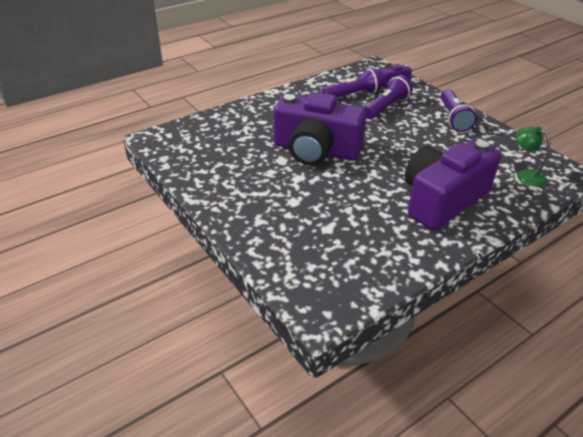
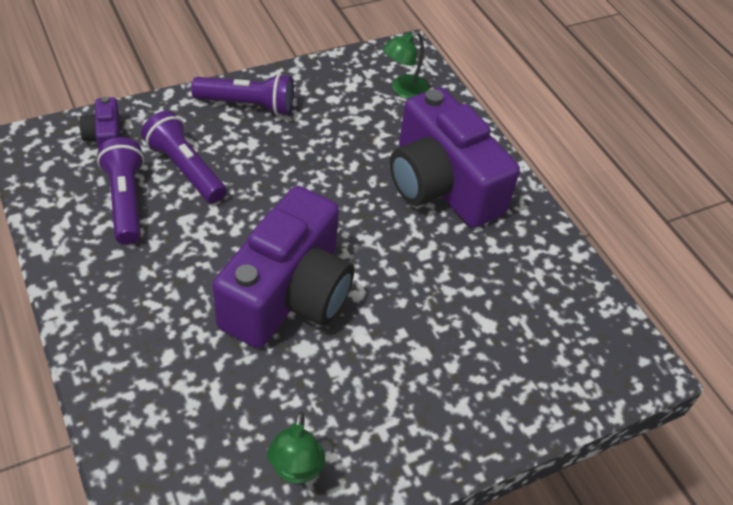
camera: 85 degrees left, 10 degrees up
(206, 166) = (296, 470): none -> green lamp

